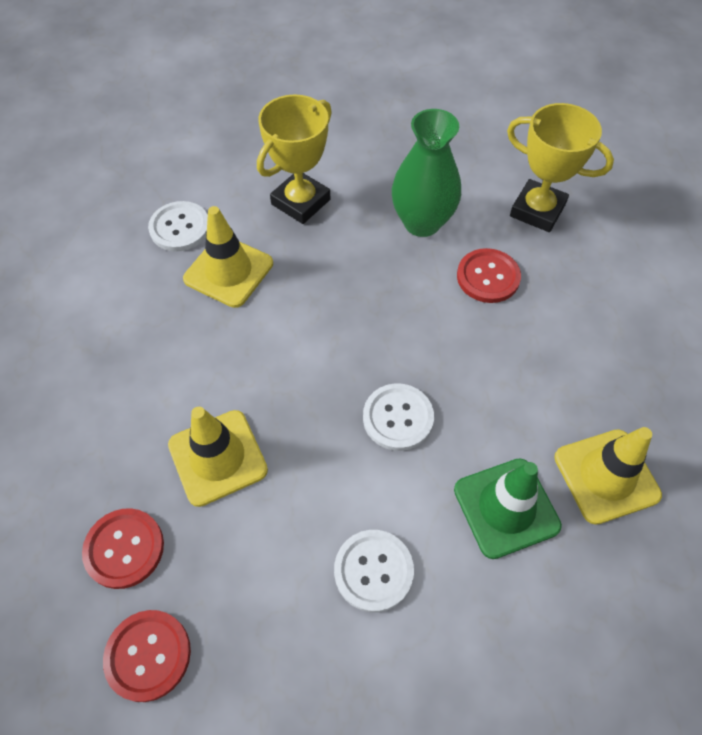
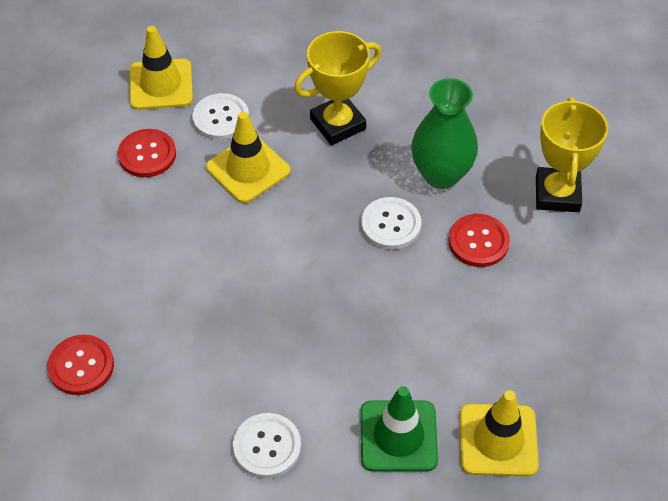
camera: 20 degrees right, 5 degrees down
(148, 655) = (72, 447): red button -> red button (147, 154)
(218, 457) = (178, 321): yellow traffic cone -> yellow traffic cone (161, 85)
(398, 418) = (340, 337): white button -> white button (391, 224)
(537, 210) = (557, 194): yellow trophy -> yellow trophy turned 45 degrees clockwise

